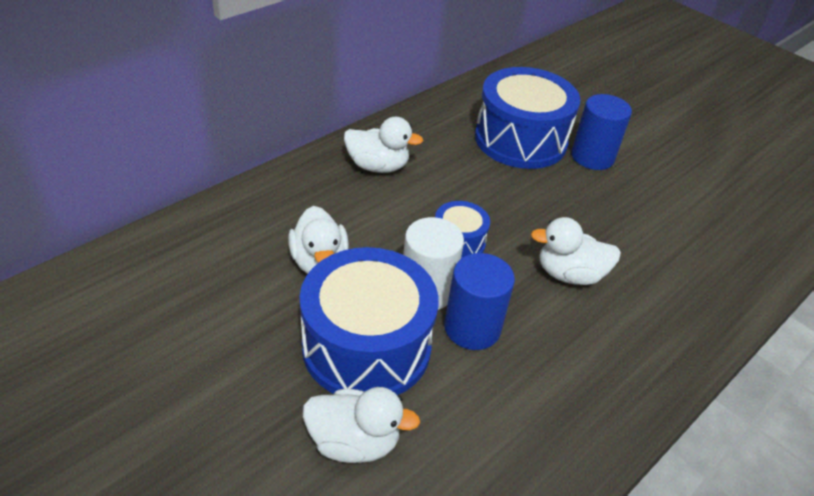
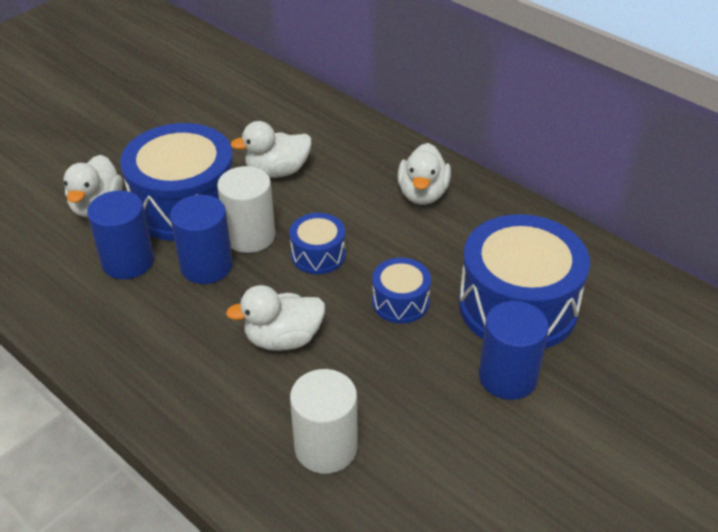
camera: 90 degrees right, 0 degrees up
(463, 401) = (128, 261): none -> blue cylinder
(519, 198) = (400, 302): none -> blue drum
(569, 274) = (283, 339): white duck -> white duck turned 105 degrees counterclockwise
(680, 257) = (326, 447): none -> white cylinder

